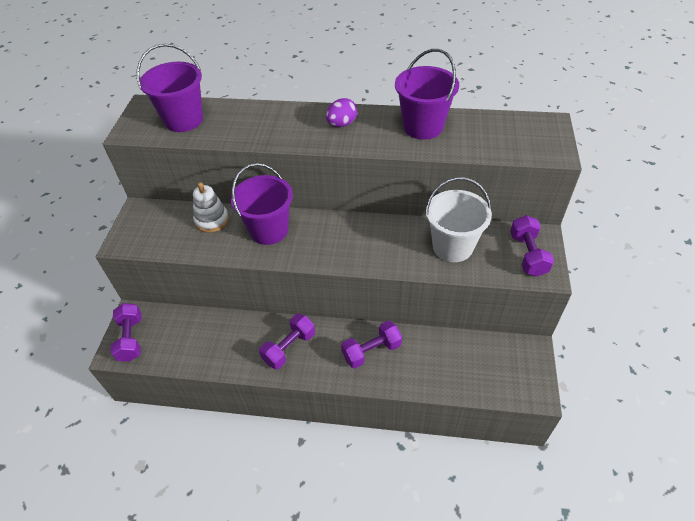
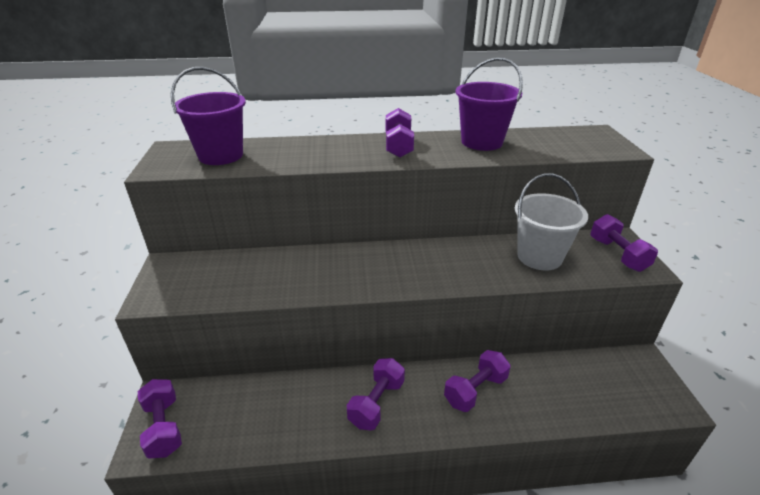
camera: 15 degrees left, 15 degrees down
(212, 220) = (261, 263): white stacking toy -> none
(269, 230) = (332, 265): purple bucket -> none
(342, 124) = (398, 146): purple egg -> purple dumbbell

